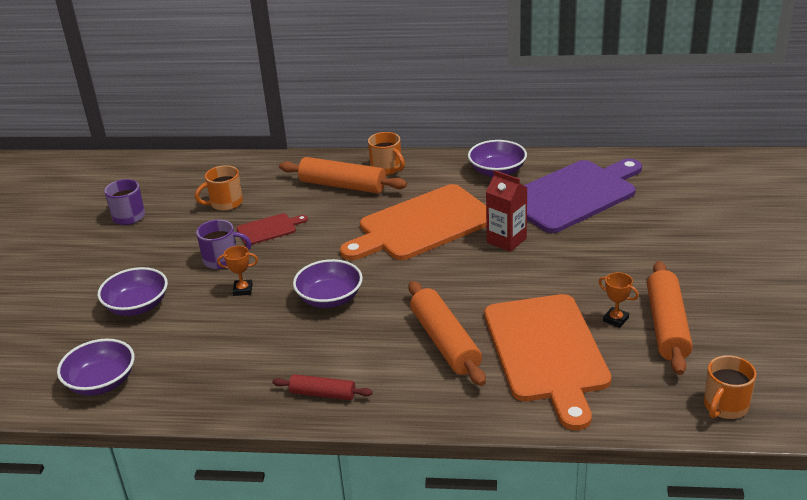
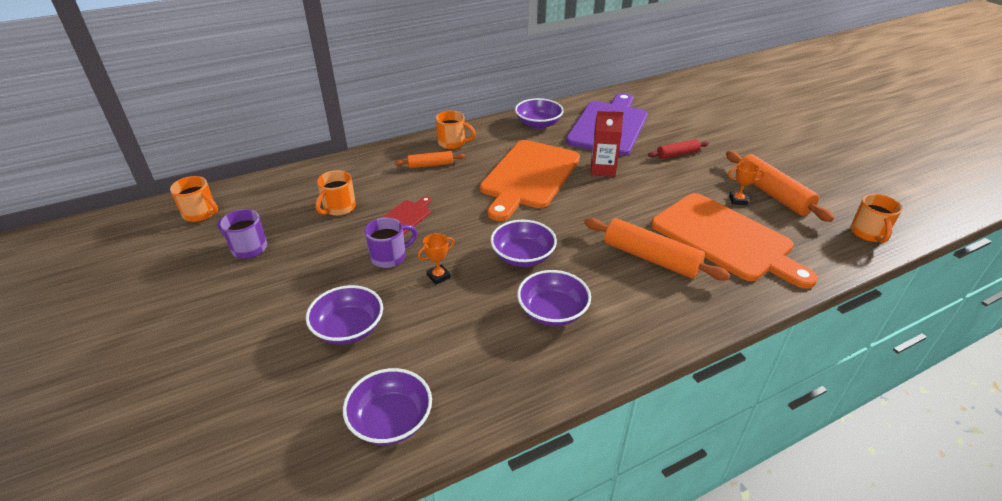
camera: 35 degrees left, 5 degrees up
(121, 175) = (201, 214): none -> orange mug
(301, 354) = (552, 312): none -> purple bowl
(323, 394) = (610, 339): red rolling pin -> red rolling pin (677, 154)
(343, 185) = (430, 165): orange rolling pin -> orange rolling pin, size x0.57

